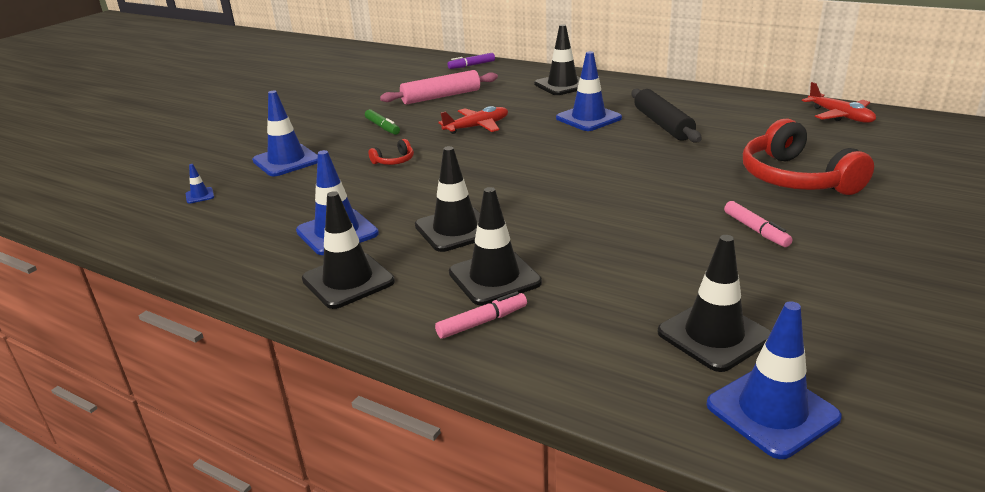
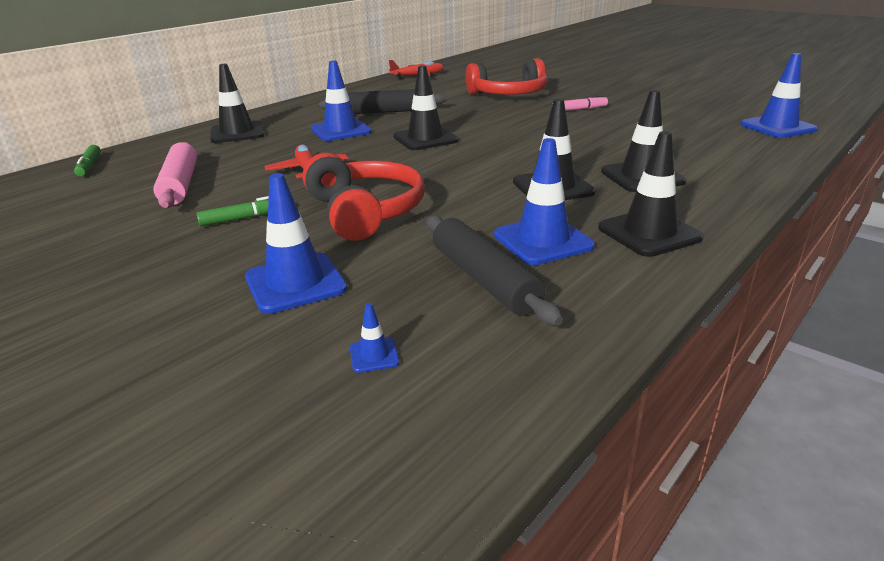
camera: 80 degrees left, 0 degrees up
(277, 216) = (484, 280): none -> black rolling pin
(394, 161) = (365, 212): red headphones -> red headphones, size x2.38
(471, 65) = (89, 166): purple marker -> green marker
(482, 322) = (710, 183): pink marker -> none
(714, 335) = (708, 129): black traffic cone -> black traffic cone (425, 139)

